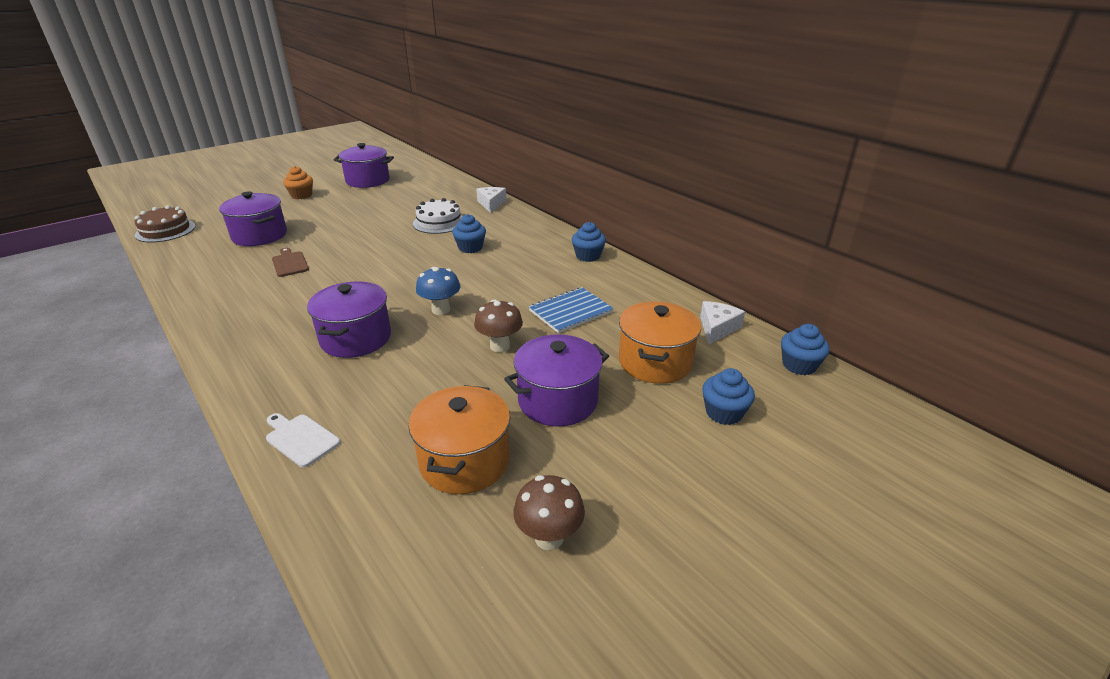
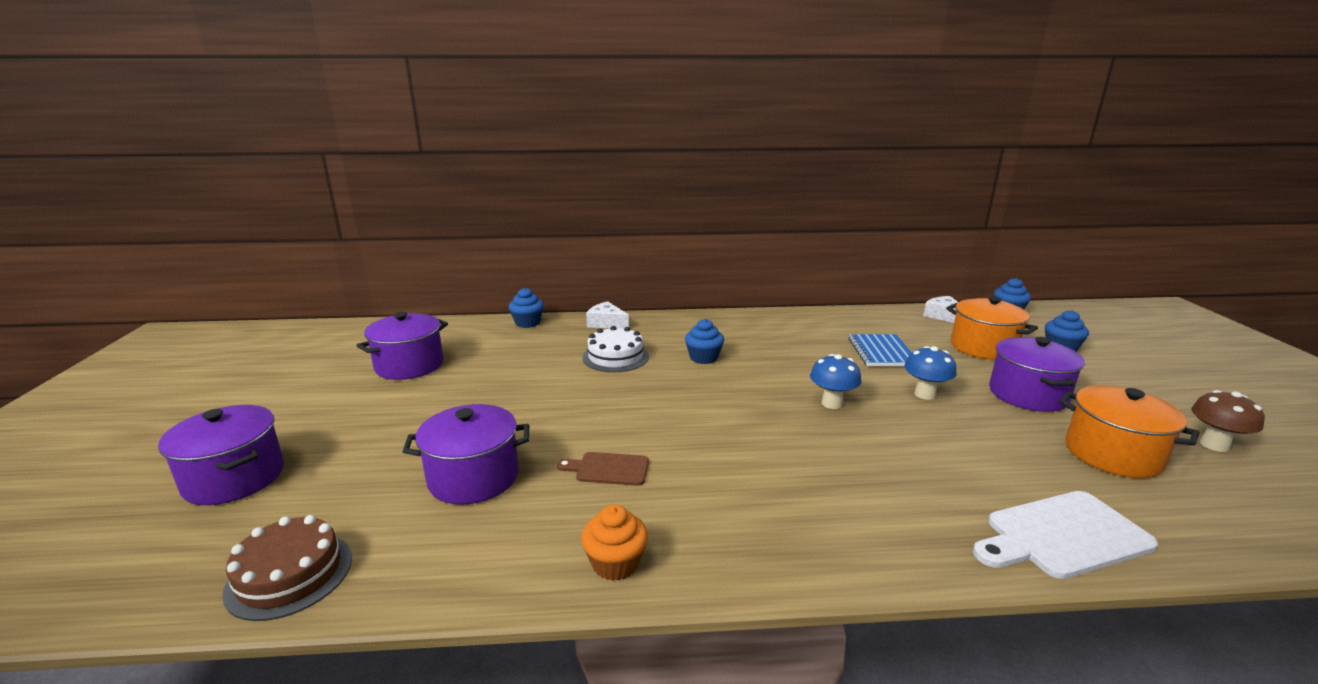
camera: 55 degrees left, 10 degrees down
(300, 439) = (1062, 536): white cutting board -> white cutting board, size x1.71
(301, 195) = (372, 418): orange cupcake -> orange cupcake (615, 563)
(356, 338) = (861, 462): purple pot -> purple pot (234, 478)
(500, 346) = (925, 394): brown mushroom -> blue mushroom
(588, 256) = (782, 319): blue cupcake -> blue cupcake (527, 323)

